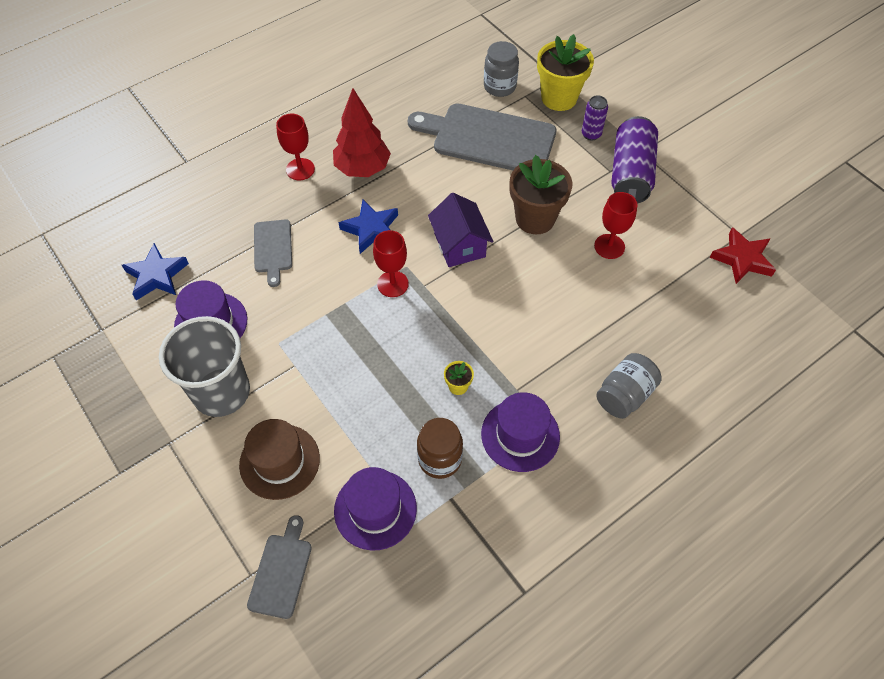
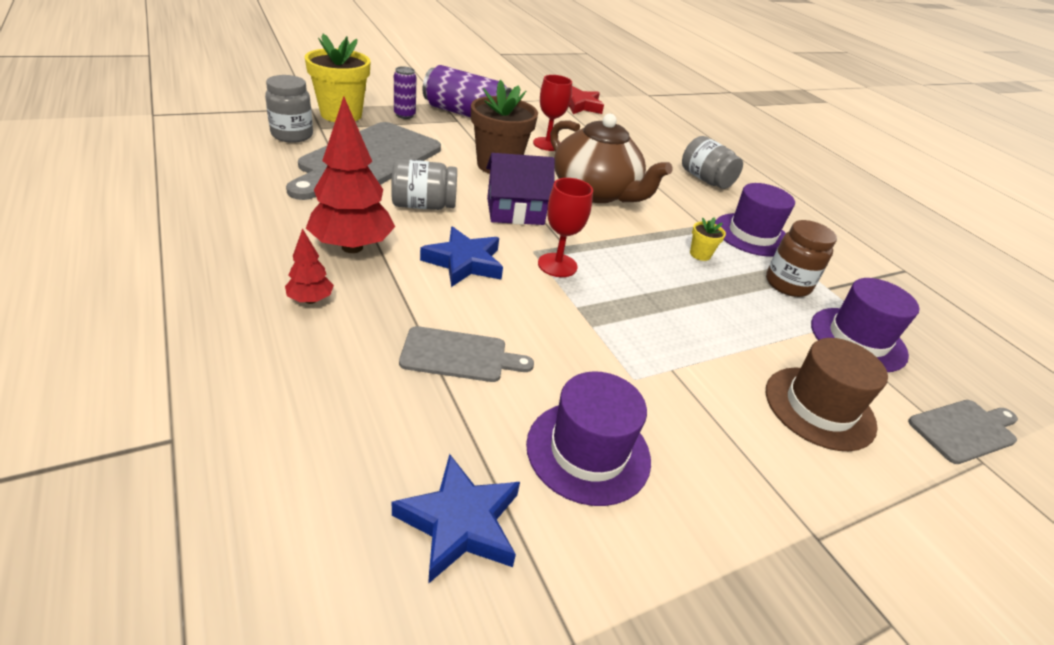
camera: 85 degrees left, 20 degrees down
(221, 392) = (719, 455): grey cup -> none
(281, 571) = (965, 430): grey cutting board -> grey cutting board turned 135 degrees clockwise
(300, 169) = (310, 300): red goblet -> red tree
(436, 189) = (423, 205): none -> grey jar
(530, 297) = (595, 192): none -> brown teapot

